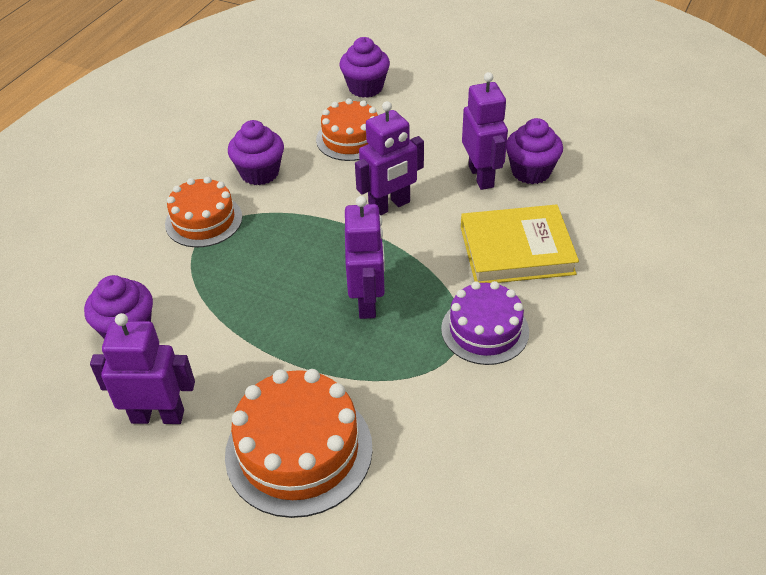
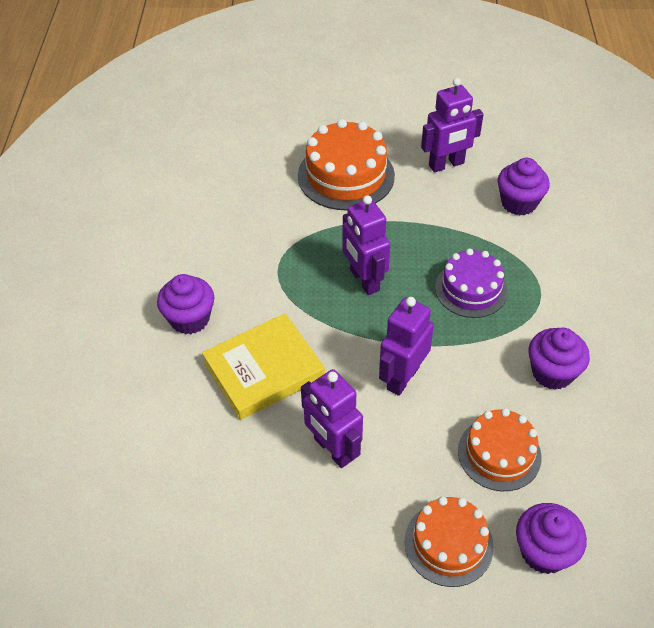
camera: 155 degrees right, 5 degrees up
(203, 220) = (553, 304): orange cake -> orange cake (448, 543)
(485, 330) = (262, 288): purple cake -> purple cake (471, 289)
(531, 172) = (284, 476): purple cupcake -> purple cupcake (190, 319)

